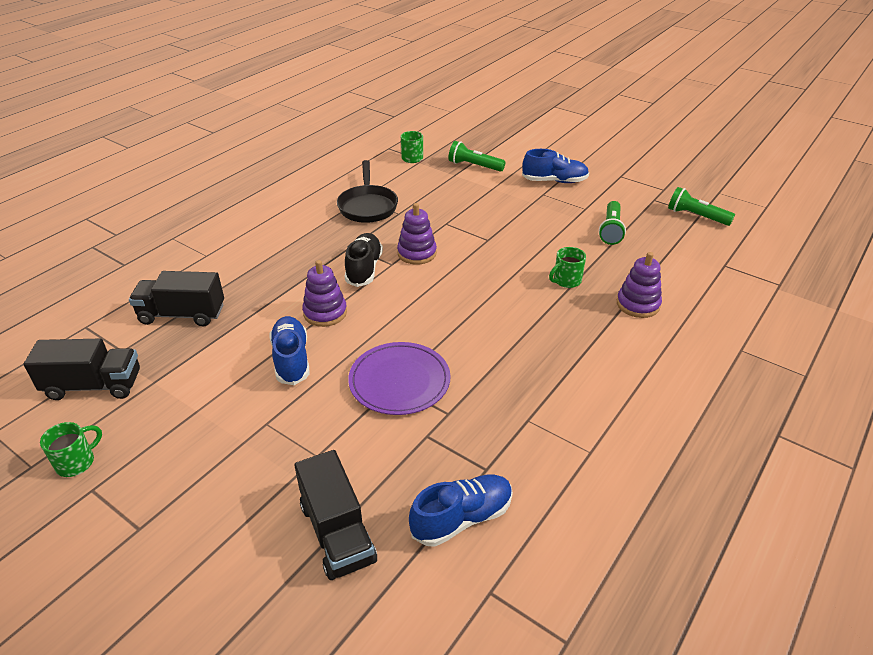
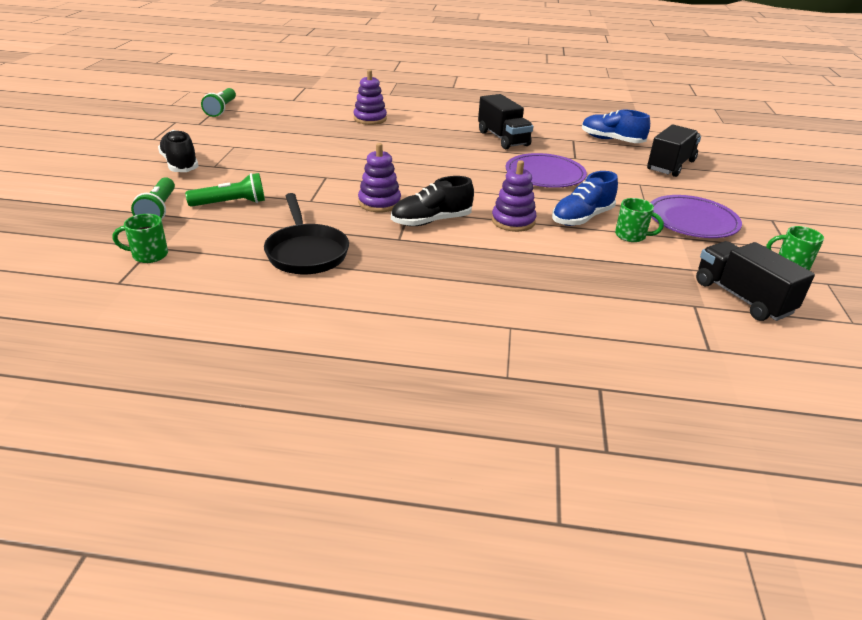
camera: 120 degrees left, 5 degrees down
(182, 314) = (611, 294): black truck -> black truck (503, 138)
(210, 444) = (692, 221): none -> purple plate
(368, 206) = (306, 252): black pan -> black pan turned 105 degrees clockwise
(554, 181) = (180, 164): blue shoe -> black shoe
(566, 281) = (362, 141): green mug -> green mug (631, 236)
(611, 230) = (268, 134): green flashlight -> green flashlight (231, 203)

